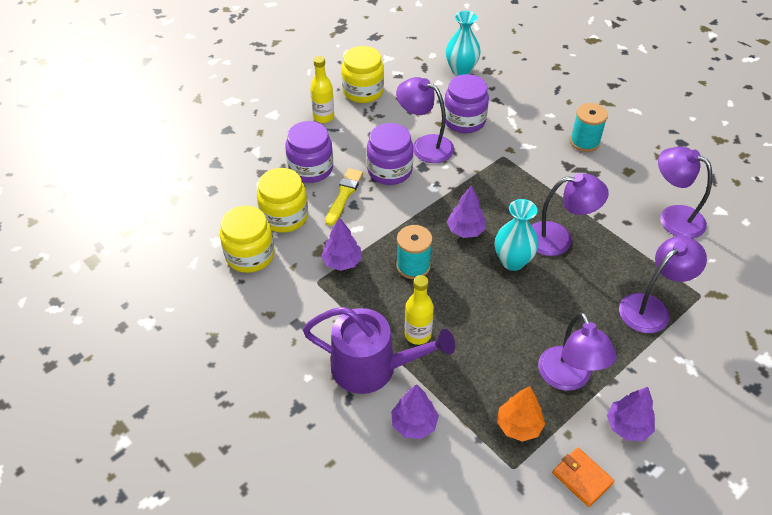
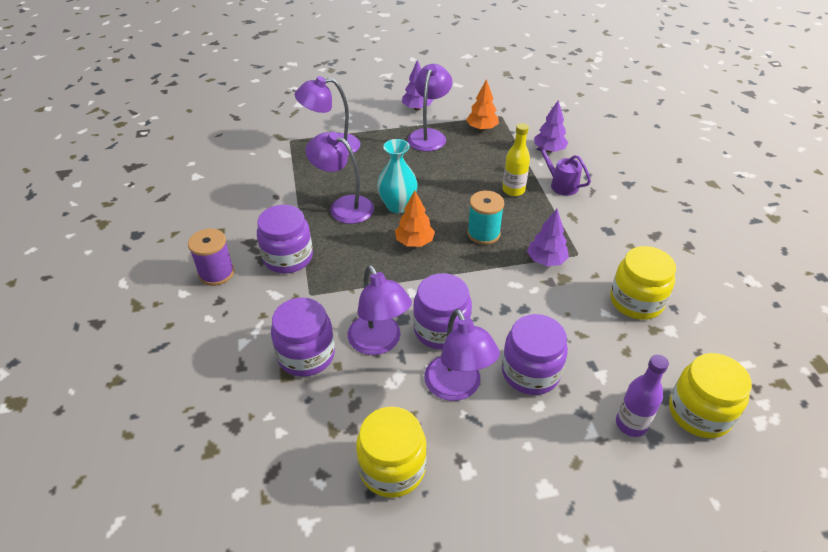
camera: 150 degrees left, 5 degrees down
(231, 164) = (631, 424): none -> purple bottle
(284, 216) = (585, 326): yellow jar -> yellow jar (699, 413)
(323, 117) = (475, 446): yellow bottle -> none
(344, 195) = (508, 323): yellow brush -> none
(372, 367) = (561, 185): purple watering can -> purple watering can, size x0.54
(461, 70) = (232, 437): turquoise vase -> none
(465, 230) = (414, 242): purple tree -> orange tree
(549, 174) = (288, 257): none -> purple jar
(582, 478) = (465, 101): orange wallet -> none
(584, 142) = (216, 273): turquoise spool -> purple spool
(673, 217) = (237, 186): purple lamp -> purple lamp (457, 388)

